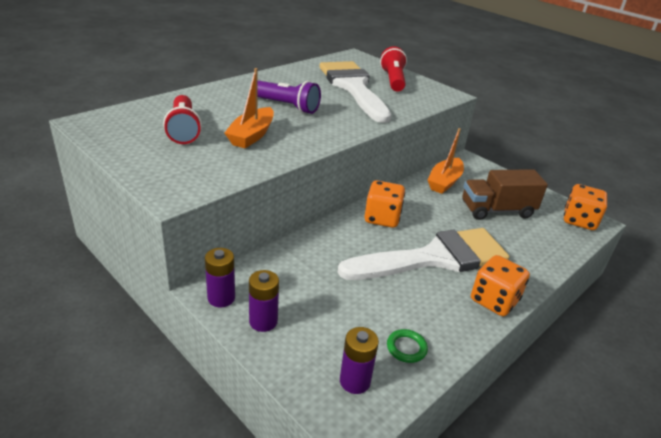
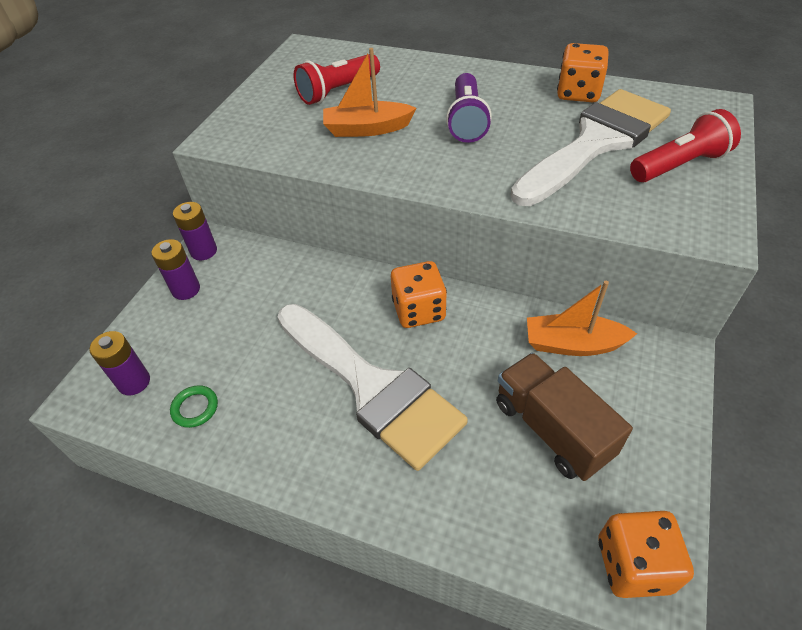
camera: 70 degrees right, 15 degrees up
(494, 300) = (321, 474): orange dice -> orange dice (578, 93)

